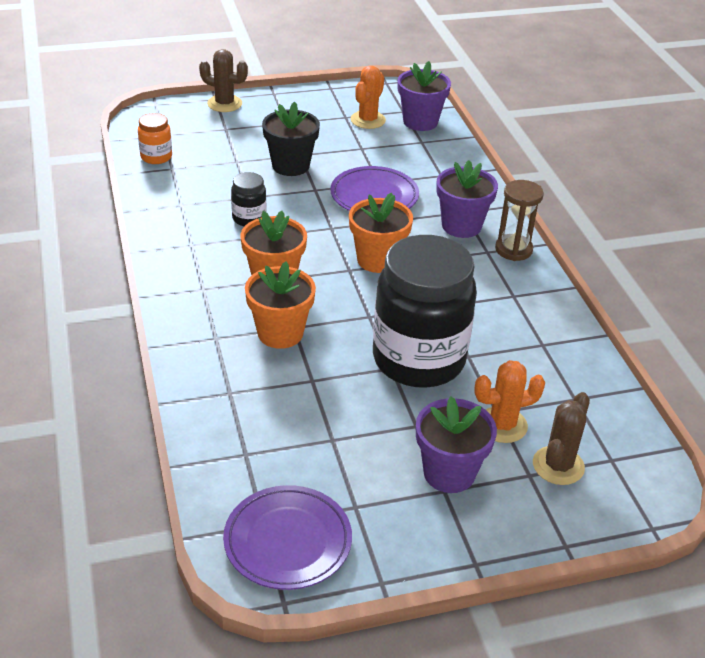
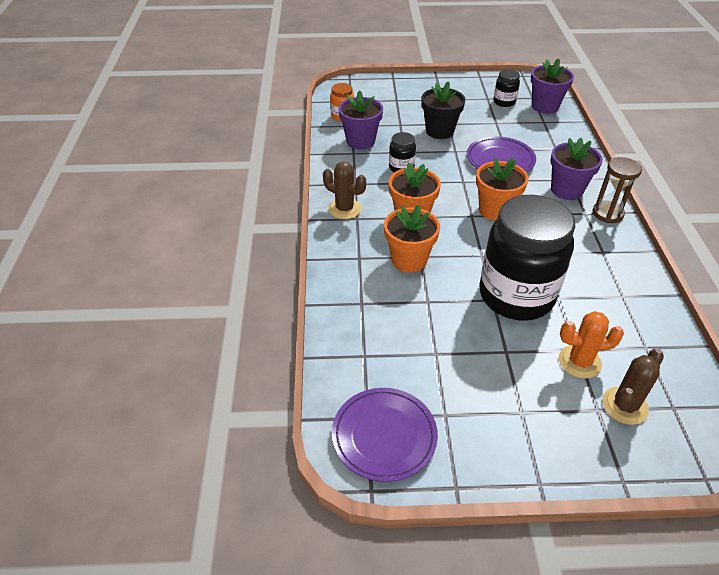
camera: 15 degrees right, 5 degrees up
(224, 104) = (399, 82): brown cactus -> brown cactus (344, 209)
(368, 120) = (504, 102): orange cactus -> black jar
(449, 473) = (528, 397): purple flower pot -> purple flower pot (360, 141)

